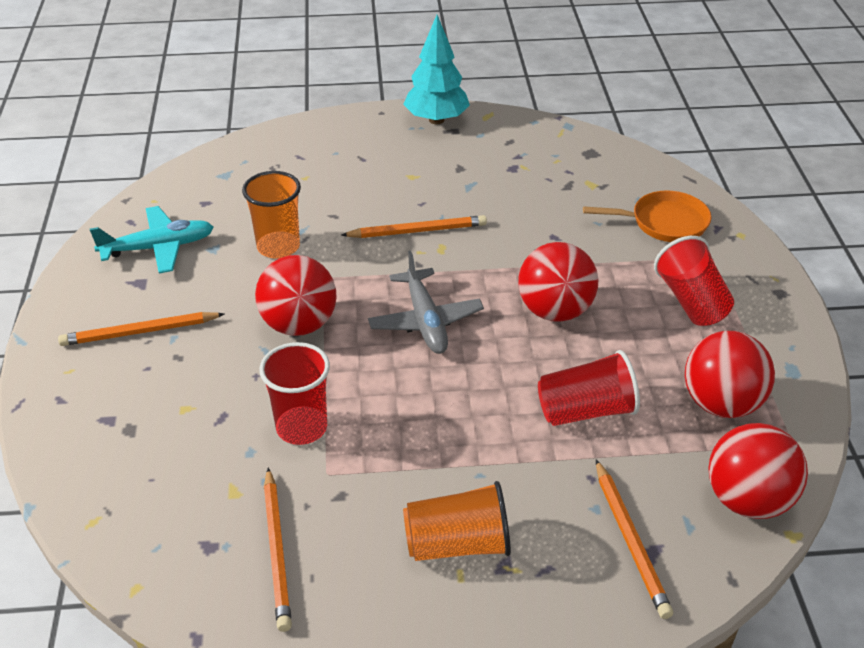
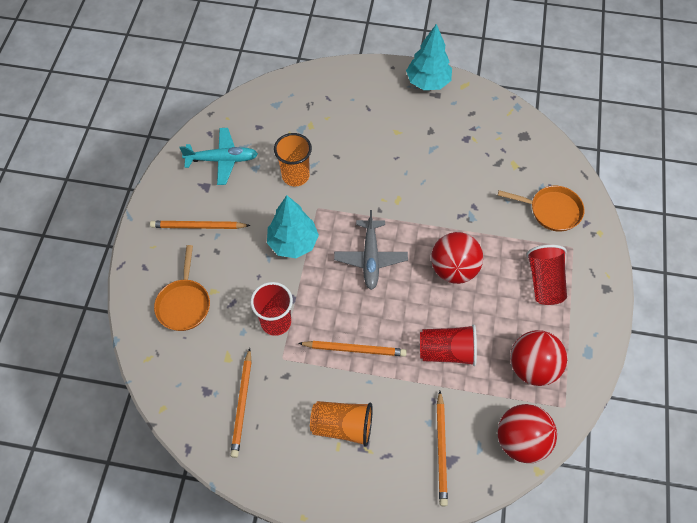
camera: 15 degrees right, 20 degrees up
(140, 434) = (184, 304): none -> orange pan
(299, 325) = (293, 243): red ball -> turquoise tree
(417, 231) = (386, 181): orange pencil -> orange pencil (354, 349)

